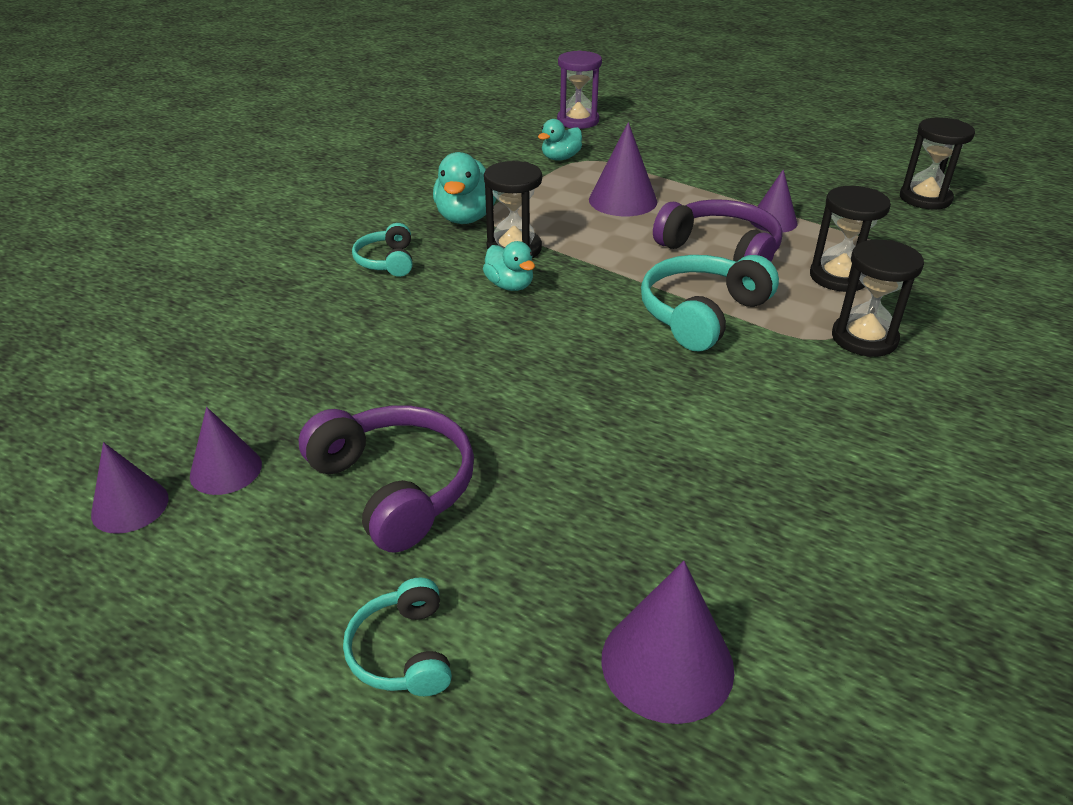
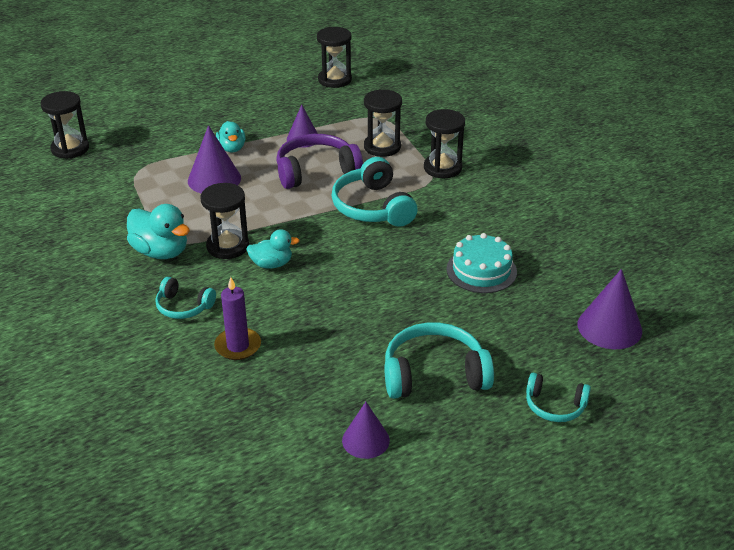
camera: 60 degrees left, 0 degrees up
(130, 506) = (369, 490): purple cone -> none
(345, 316) = (238, 346): none -> purple candle
(395, 487) = (434, 374): purple headphones -> turquoise headphones
(560, 158) = (121, 179): turquoise duck -> turquoise duck (232, 148)
(578, 121) = (70, 149): purple hourglass -> black hourglass
(669, 455) = (481, 270): none -> turquoise cake

